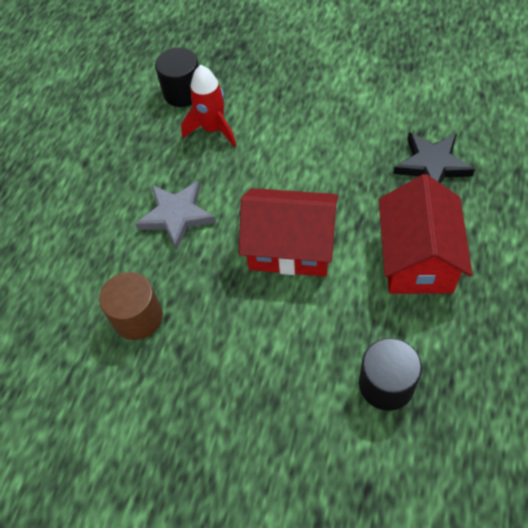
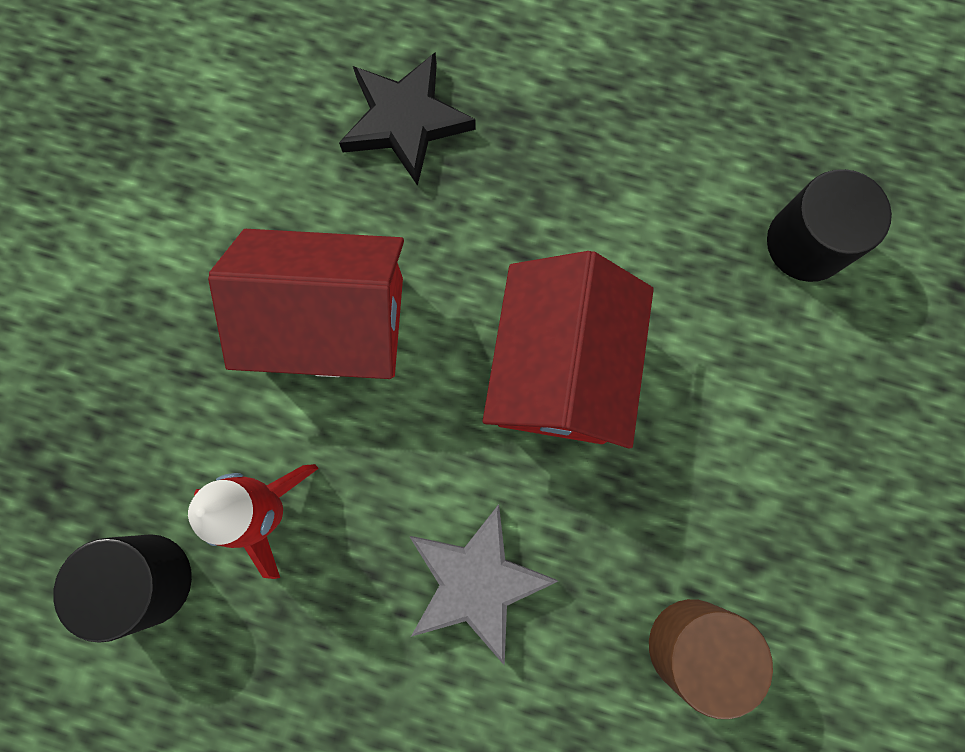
camera: 95 degrees left, 20 degrees up
(417, 259) = (593, 171): red house -> red house (333, 323)

